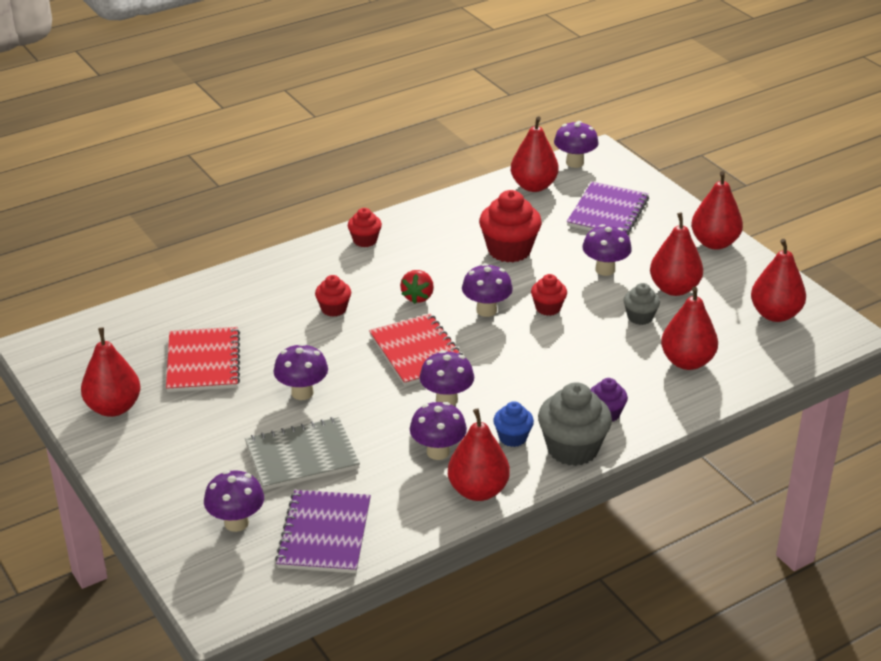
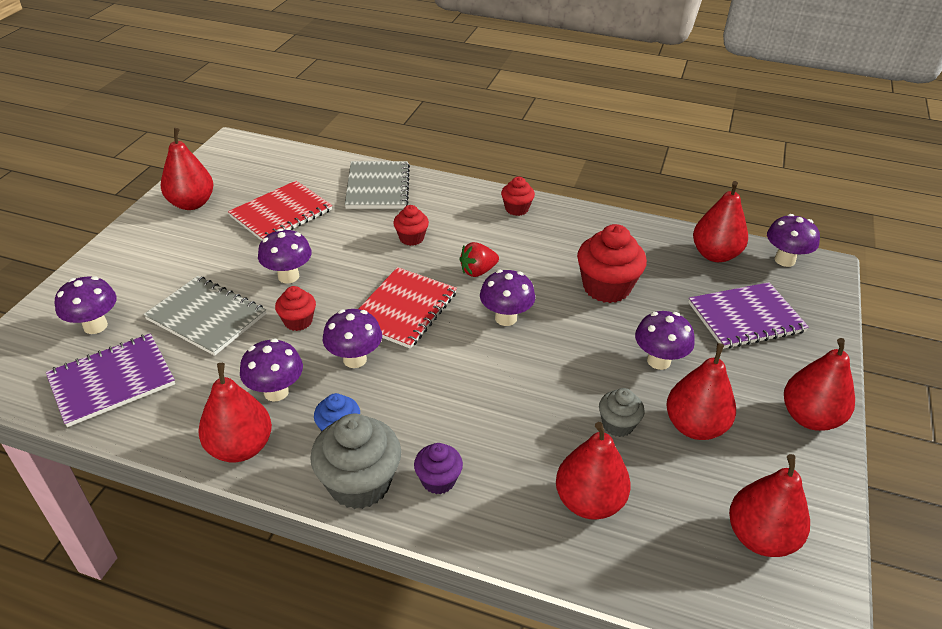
camera: 50 degrees right, 5 degrees up
(236, 294) = (378, 187): none -> grey notebook
(548, 308) = (554, 354): red cupcake -> red cupcake (298, 321)

